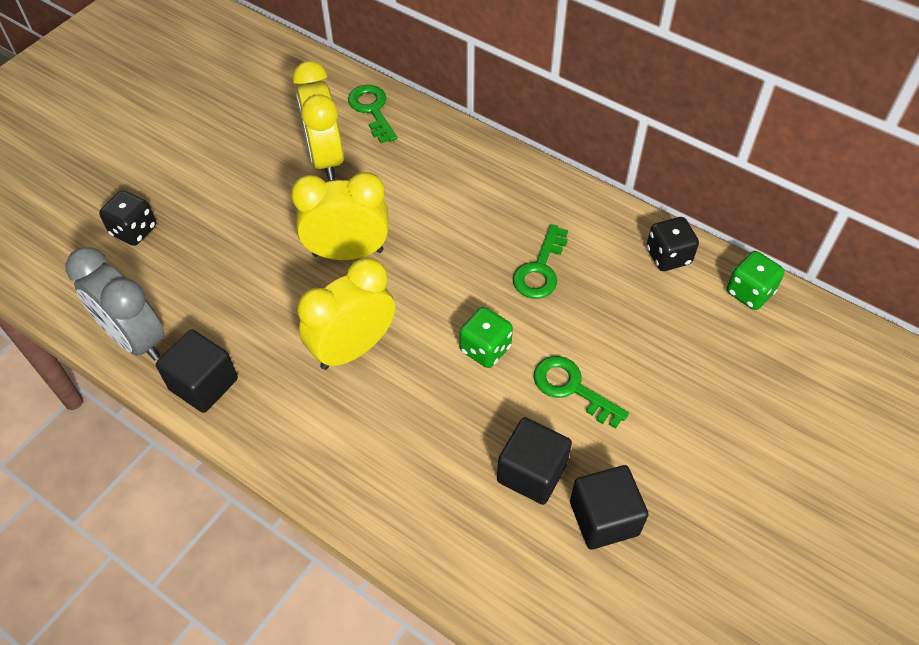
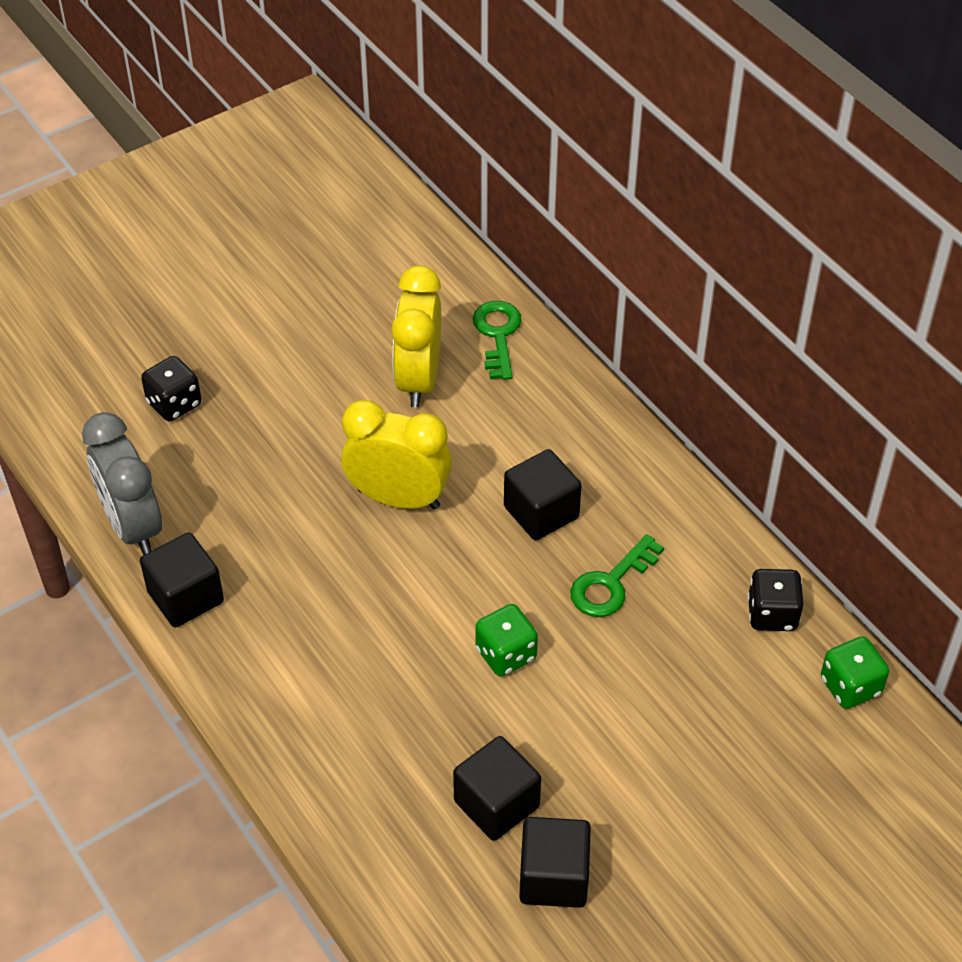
camera: 20 degrees right, 5 degrees down
(353, 349) = (359, 608): yellow clock -> none
(463, 231) = (541, 512): none -> black cube
(572, 388) = (584, 729): green key -> none

